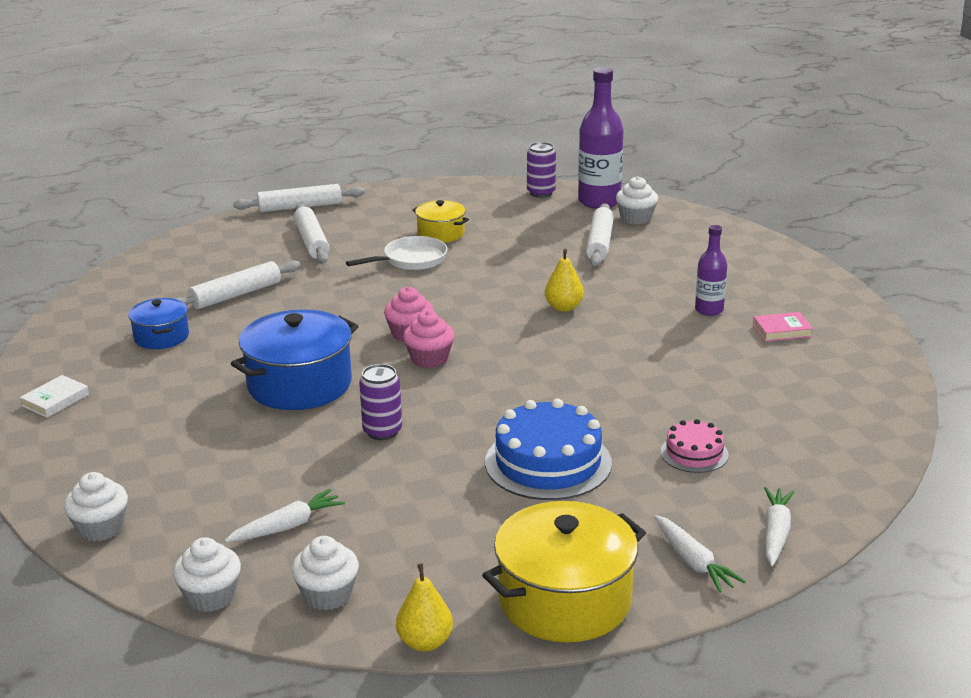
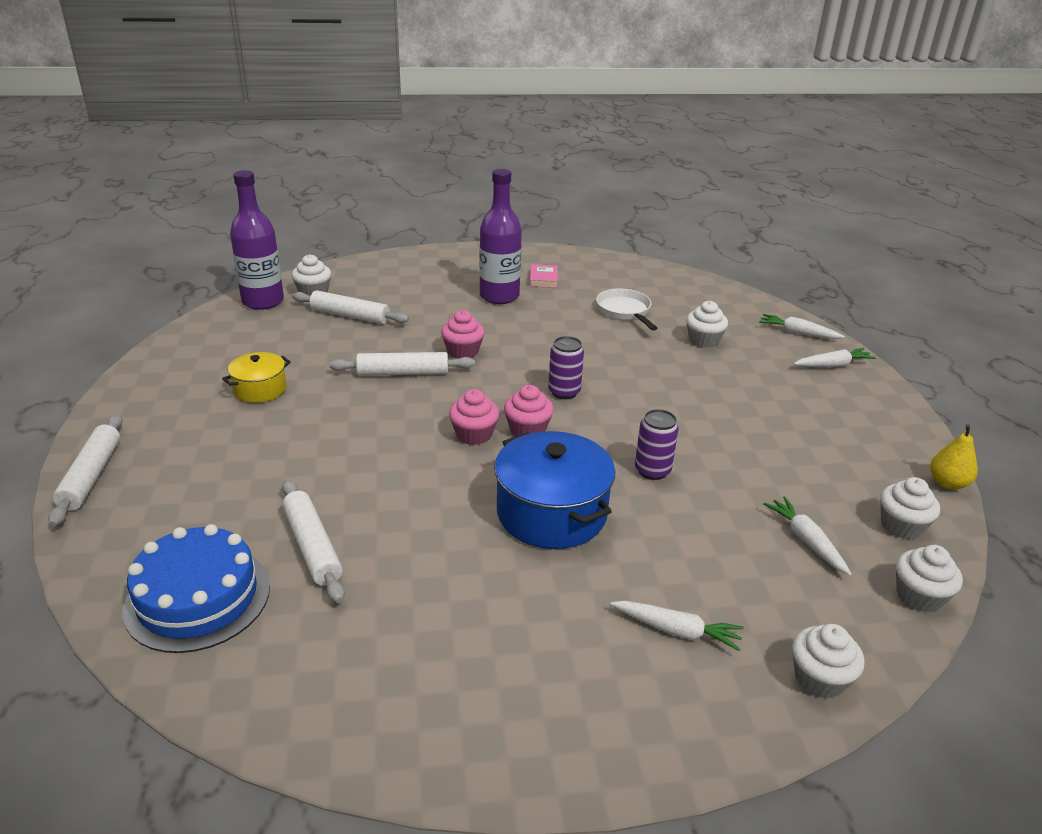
camera: 80 degrees left, 5 degrees up
(55, 400) = (528, 731): white book -> none
(155, 455) = (677, 630): none -> white carrot
(161, 337) = (393, 619): blue pot -> none
(311, 241) = (206, 476): white rolling pin -> white rolling pin (403, 373)
(411, 260) = (310, 414): white pan -> white pan (625, 311)
(541, 193) = (214, 324): purple can -> purple can (564, 392)
(548, 462) = (711, 397): blue cake -> blue cake (198, 597)
(563, 307) = (463, 351): yellow pear -> pink cupcake
(565, 600) = (884, 418): yellow pot -> none
(694, 453) = (703, 340): pink cake -> white cupcake
(709, 310) = (499, 296): purple bottle -> purple bottle, size x1.76

